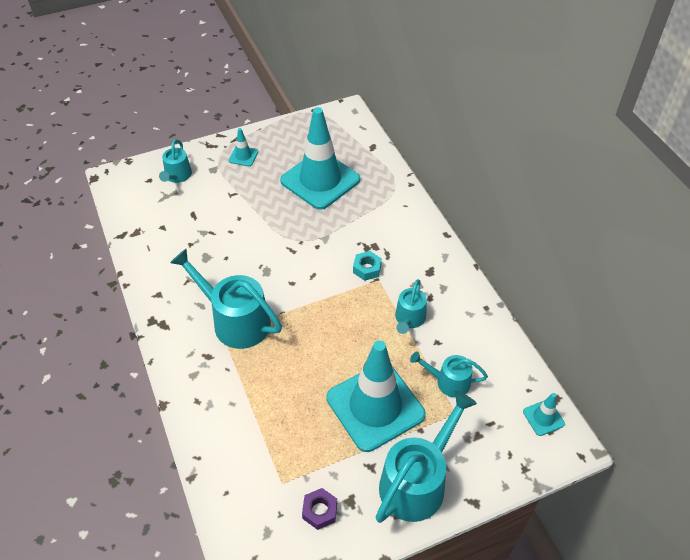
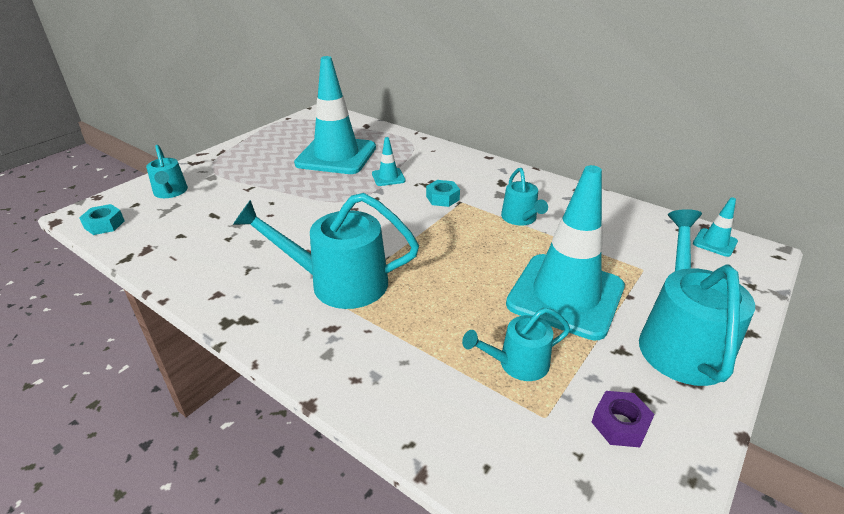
camera: 30 degrees left, 15 degrees down
(121, 194) = (104, 224): none -> turquoise nut
(243, 156) = (239, 160): turquoise traffic cone -> turquoise traffic cone (388, 177)
(448, 382) = (608, 249): turquoise watering can -> turquoise watering can (518, 363)

